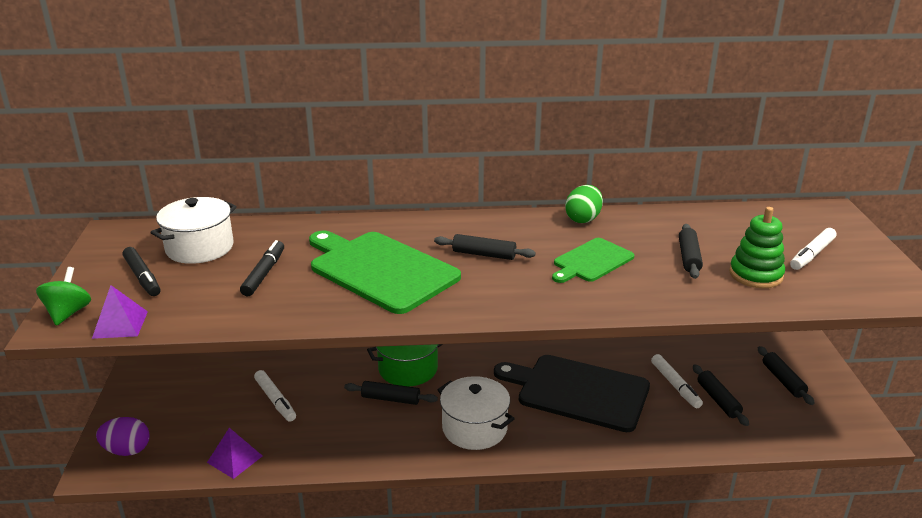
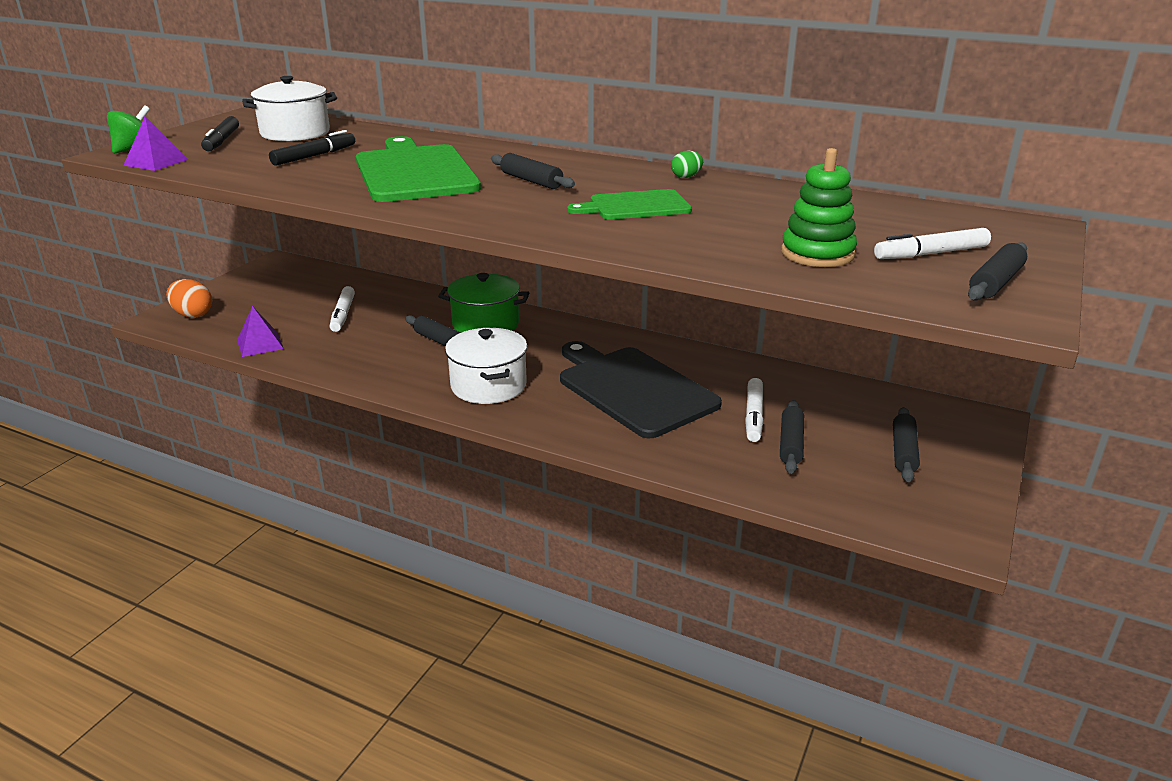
camera: 30 degrees right, 0 degrees up
(127, 450) = (193, 314): purple egg -> orange egg
(583, 219) = (686, 177): green egg -> green egg, size x0.59
(688, 257) = (757, 225): black rolling pin -> black rolling pin (995, 282)

